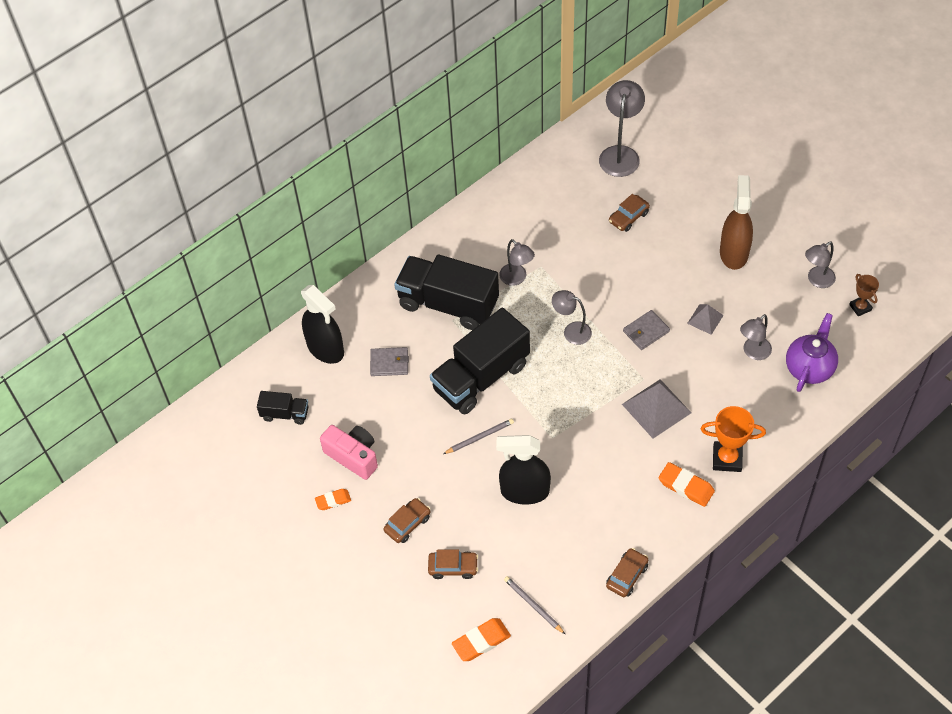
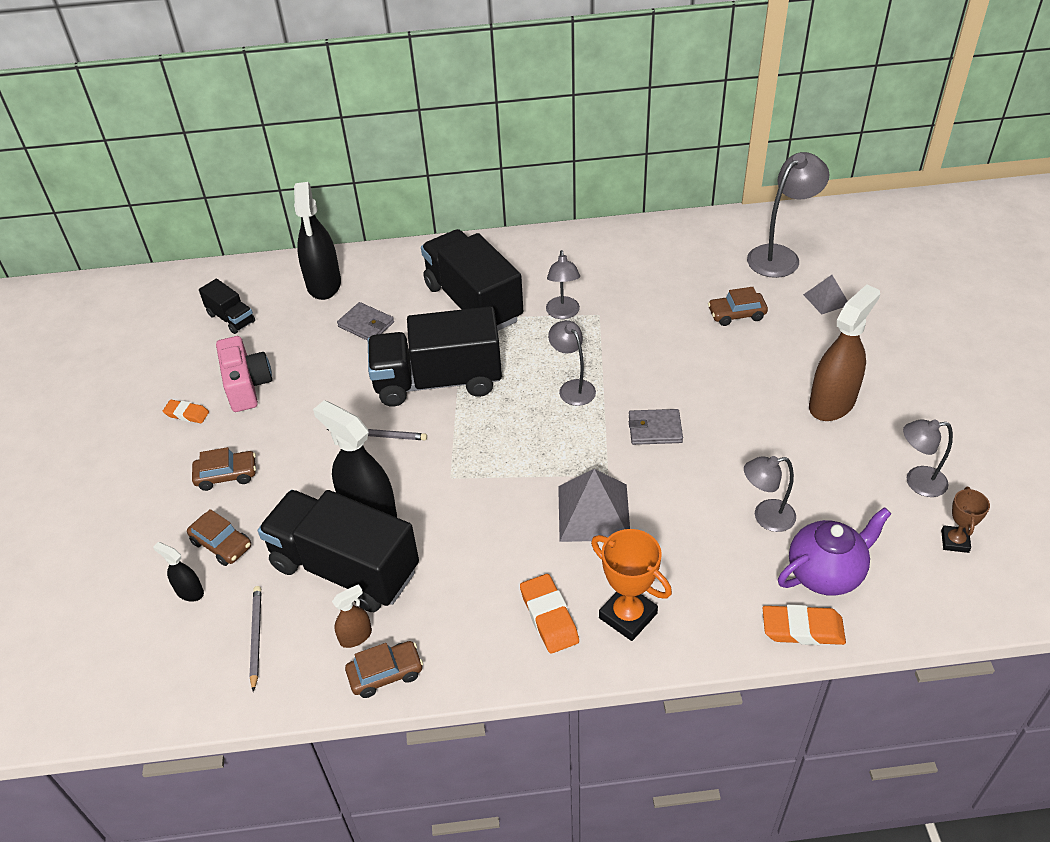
camera: 35 degrees right, 10 degrees down
(464, 607) = (189, 592): none -> black spray bottle
(481, 641) = (166, 639): orange eraser -> orange eraser (802, 629)
(544, 533) = (345, 568): none -> black truck
(590, 567) = (356, 636): none -> brown spray bottle
(705, 319) = (736, 452): grey pyramid -> grey pyramid (826, 299)

